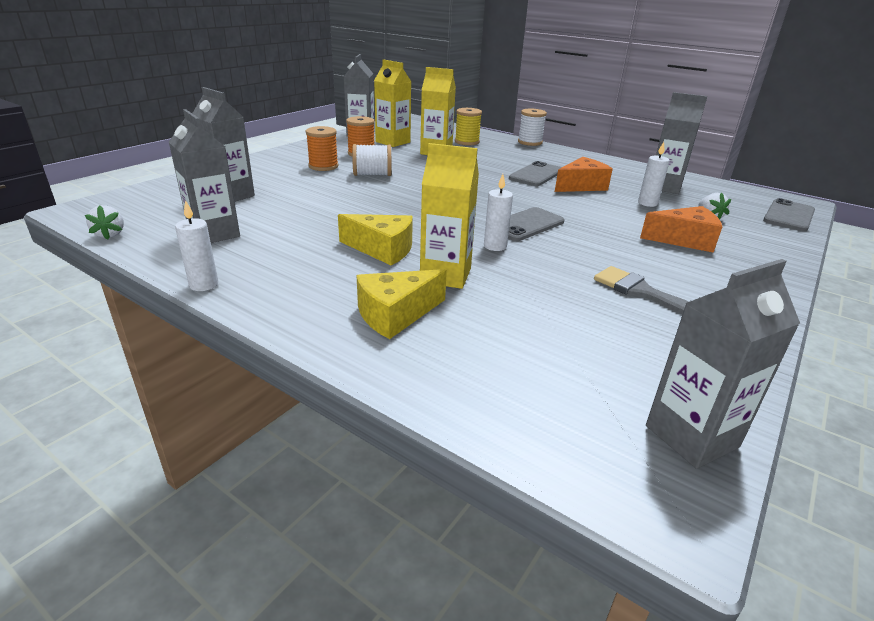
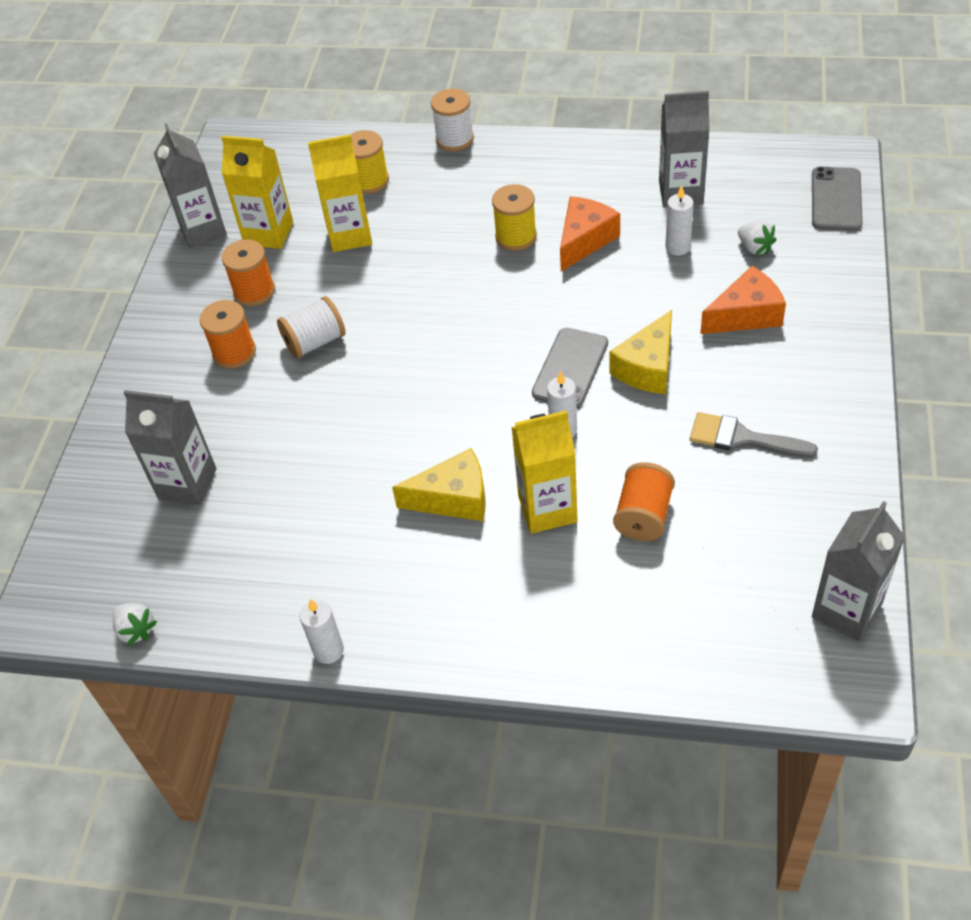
camera: 20 degrees left, 20 degrees up
(214, 234) = (250, 567): grey carton -> none
(395, 315) = (543, 593): yellow cheese -> yellow cheese (647, 367)
(521, 303) = (643, 516): none -> orange spool
(536, 175) = (516, 237): grey phone -> yellow spool

